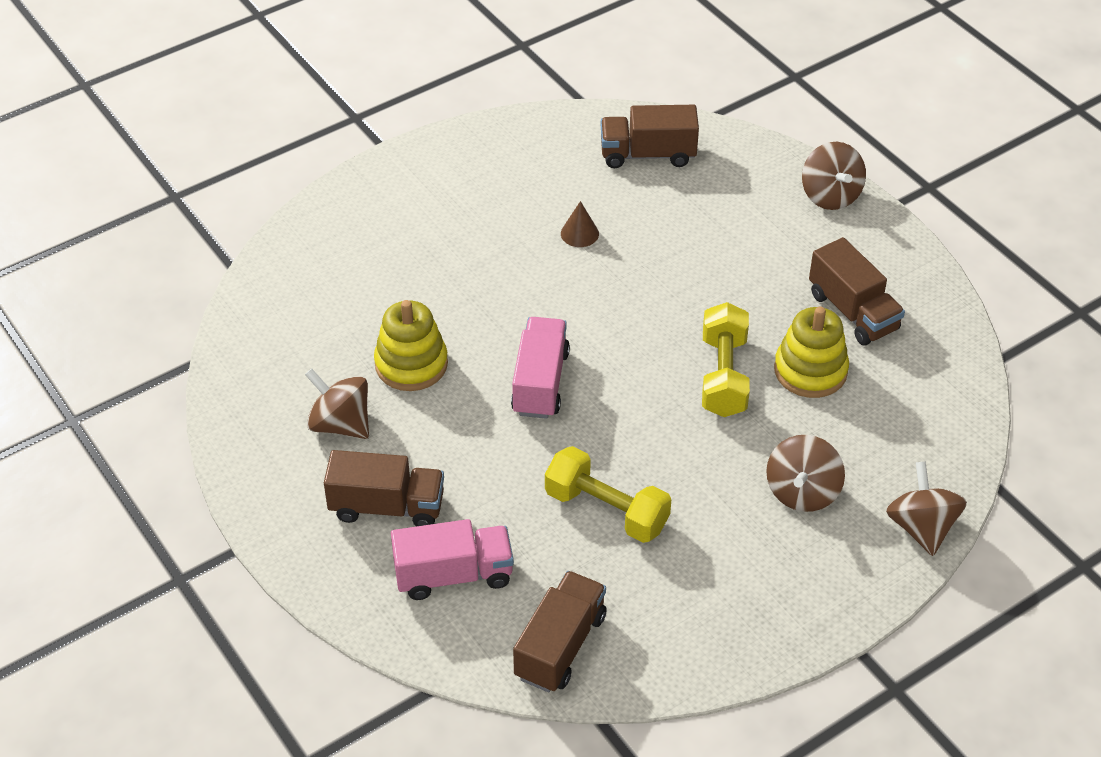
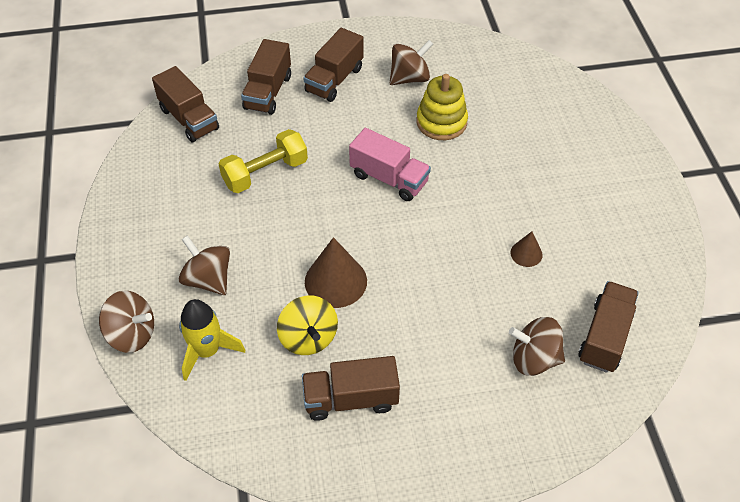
camera: 115 degrees right, 5 degrees up
(453, 575) = (268, 92): pink truck -> brown truck
(723, 376) = (335, 281): yellow dumbbell -> brown cone
(810, 371) = (308, 338): yellow stacking toy -> yellow spinning top
(830, 195) = (495, 455): brown spinning top -> brown spinning top (534, 359)
(889, 448) = (207, 351): none -> yellow rocket

